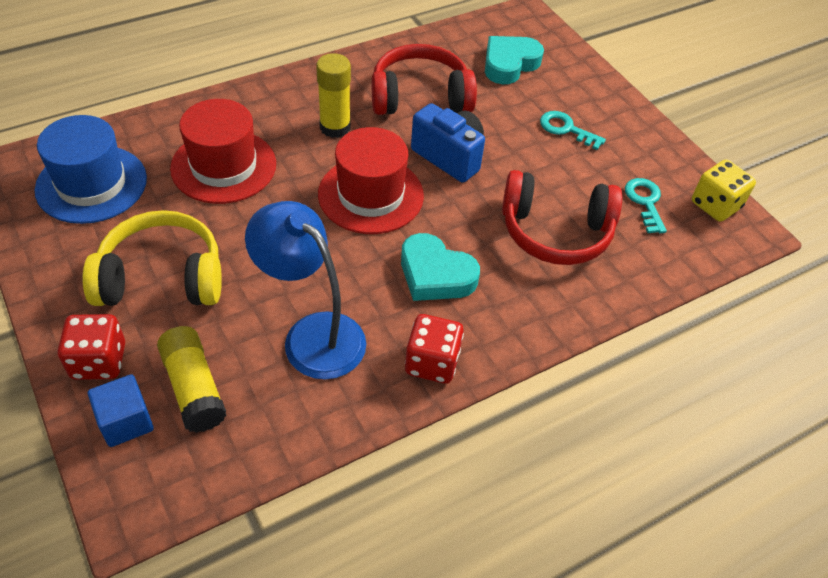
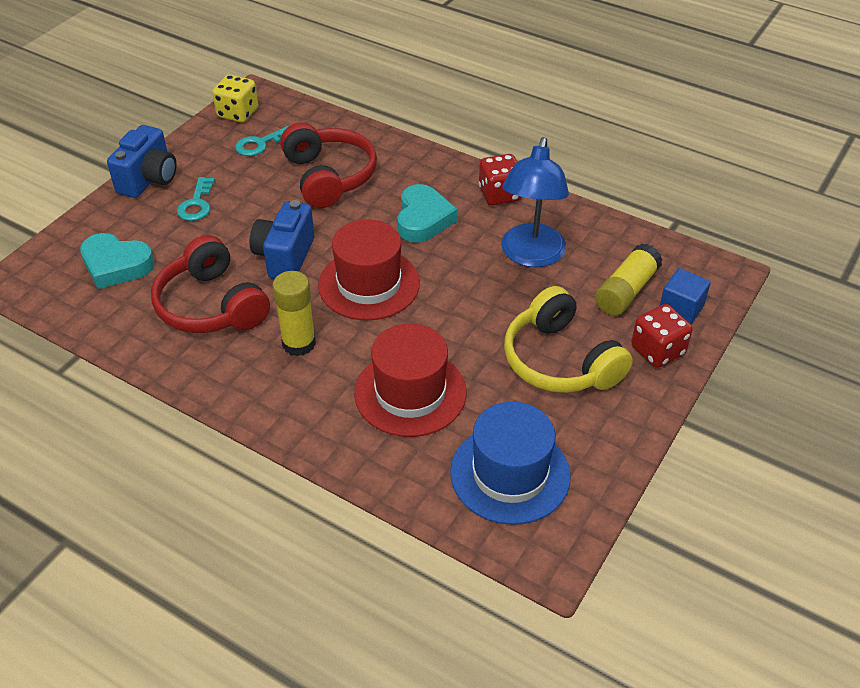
camera: 115 degrees left, 5 degrees down
(623, 112) = (149, 179): none -> blue camera

